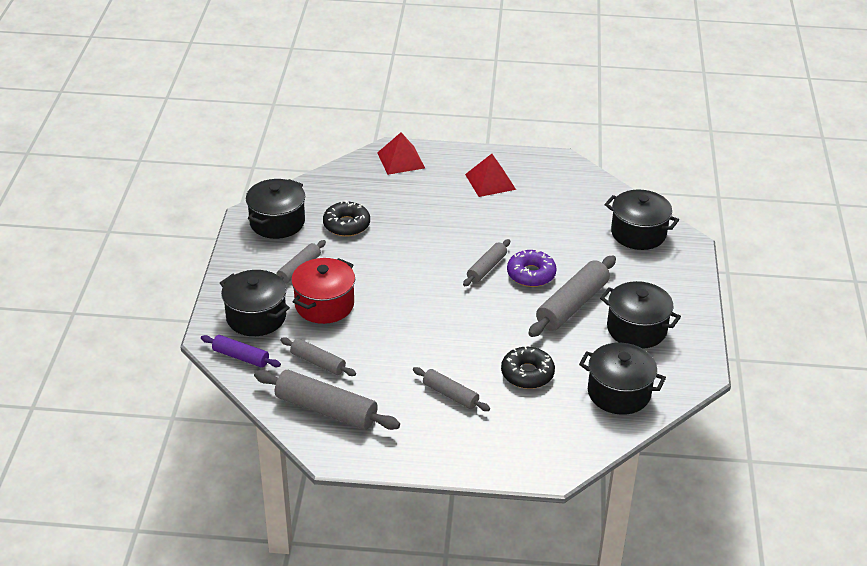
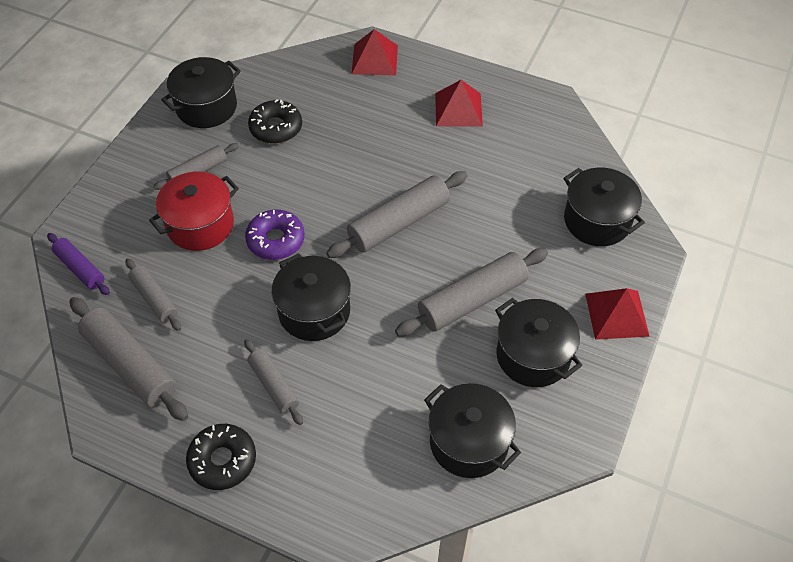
camera: 20 degrees right, 15 degrees up
(256, 317) = (122, 221): black pot -> black pot (314, 311)
(486, 268) = (399, 223): grey rolling pin -> grey rolling pin, size x1.71
(527, 374) = (374, 382): black donut -> black donut (222, 460)
(531, 274) = (445, 245): purple donut -> purple donut (276, 240)
(684, 289) = (616, 314): none -> red pyramid

